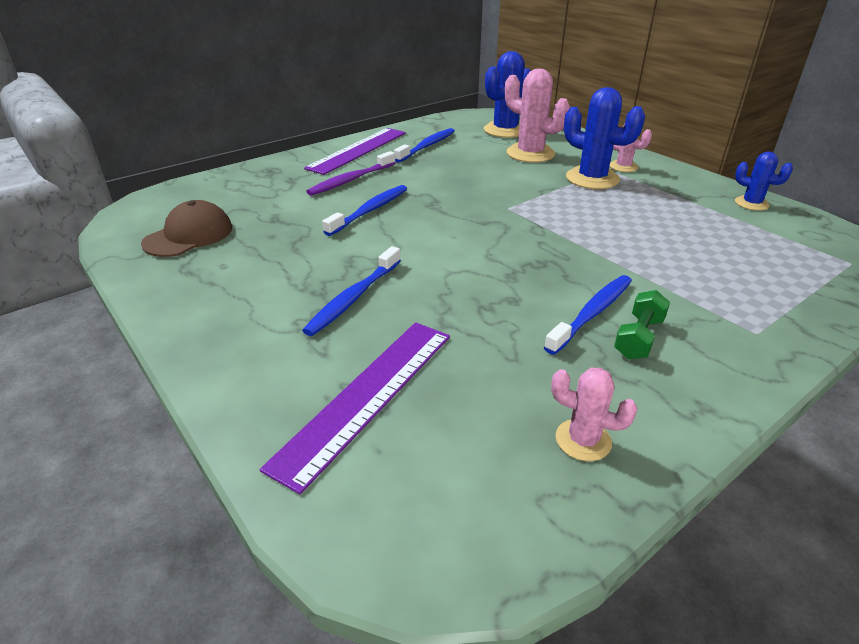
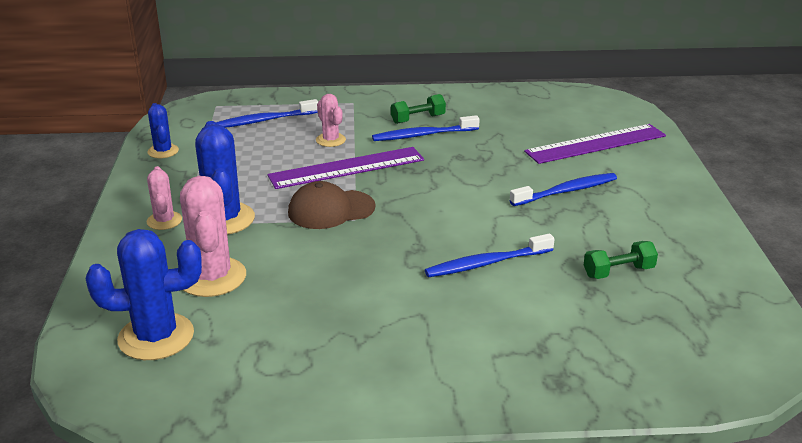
camera: 145 degrees left, 5 degrees down
(189, 235) = (690, 299): brown cap -> brown cap (331, 210)
(257, 237) = (618, 272): none -> green dumbbell
(351, 180) = (468, 317): purple toothbrush -> none
(358, 150) = (405, 379): purple ruler -> purple ruler (347, 168)
(427, 146) = (305, 346): blue toothbrush -> blue toothbrush (264, 120)
(583, 440) = (507, 102): pink cactus -> pink cactus (330, 140)

